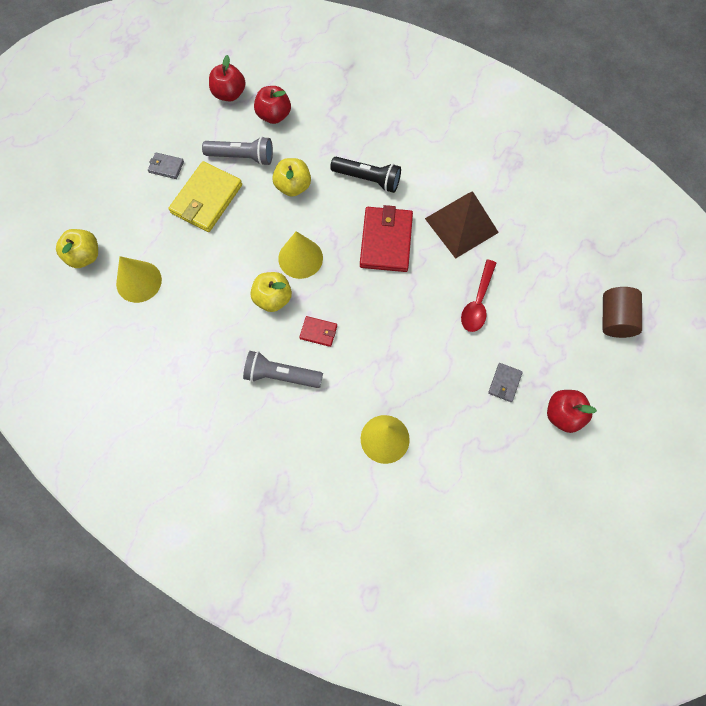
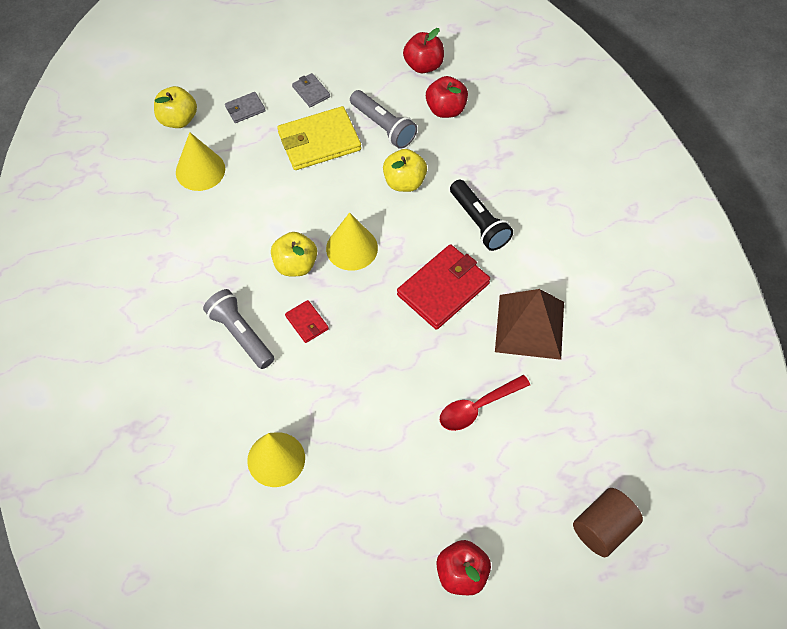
camera: 40 degrees right, 10 degrees down
(504, 383) = (432, 499): grey wallet -> grey wallet (245, 109)

